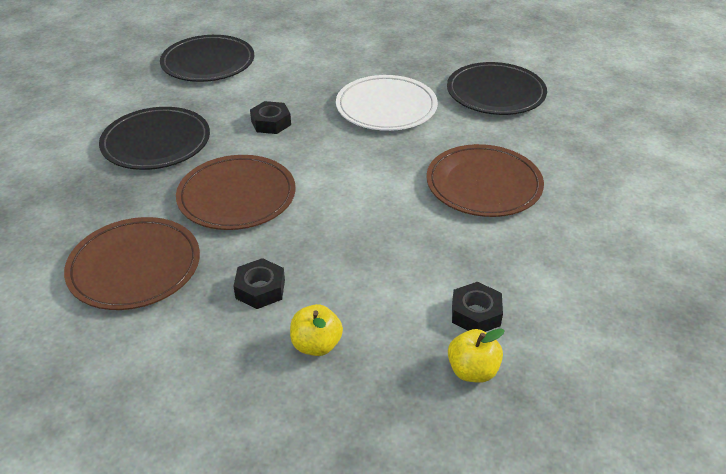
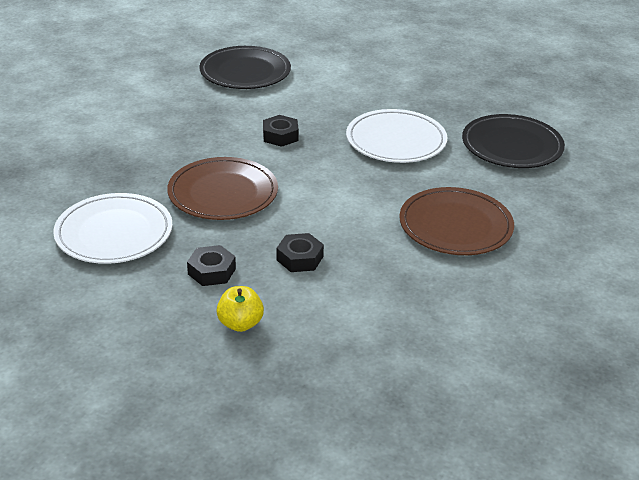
camera: 15 degrees right, 5 degrees down
(134, 267) = (114, 233): brown plate -> white plate
(156, 142) = (170, 135): black plate -> none
(472, 371) = (366, 372): yellow apple -> none
(475, 314) = (391, 330): black nut -> black nut (299, 258)

